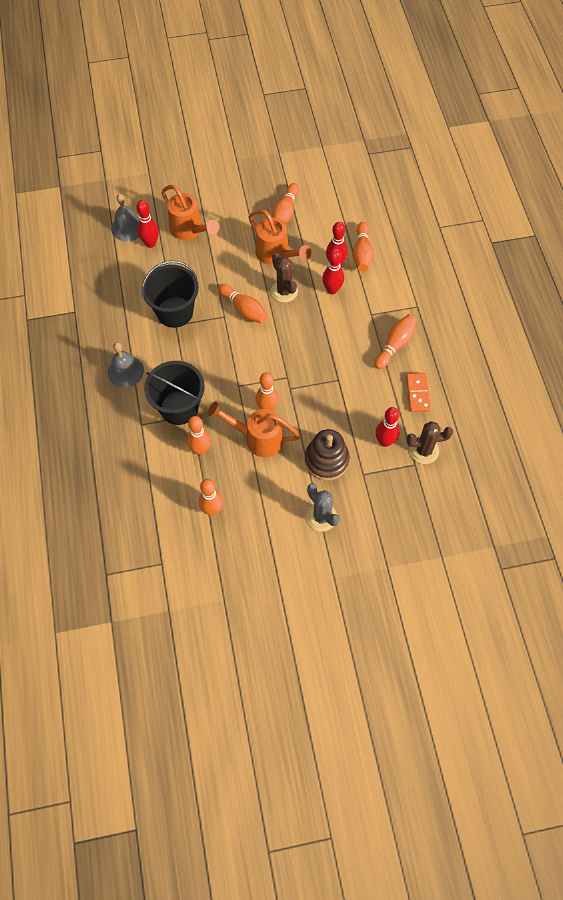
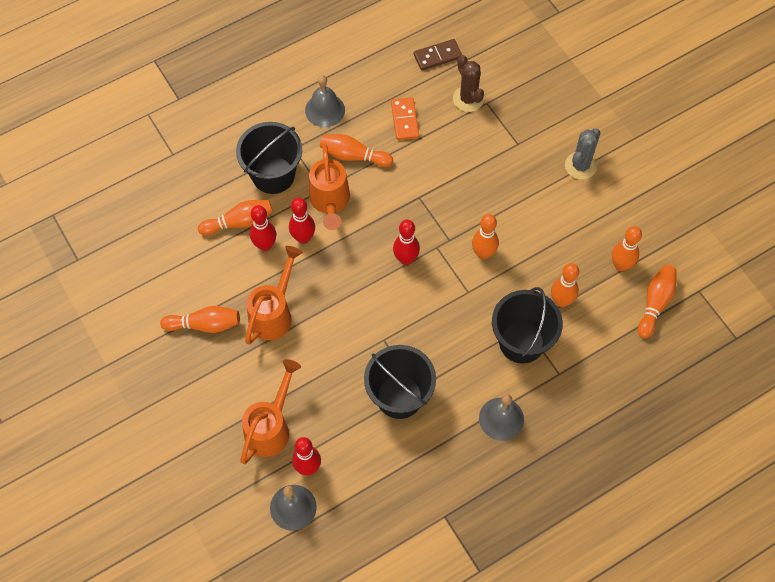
camera: 110 degrees left, 0 degrees up
(244, 309) = (365, 321): orange bowling pin -> orange bowling pin (655, 303)
(258, 438) = (522, 250): orange watering can -> orange watering can (330, 202)
(284, 291) = (324, 287): brown cactus -> none
(326, 460) = (518, 180): brown stacking toy -> none
(385, 441) = (473, 134): red bowling pin -> red bowling pin (406, 259)
(396, 285) = (273, 175): none -> black bucket
(418, 393) = (404, 120): orange domino -> orange domino turned 75 degrees counterclockwise
(448, 338) = (325, 110): none -> grey bell
(478, 442) = (437, 56): none -> brown domino

